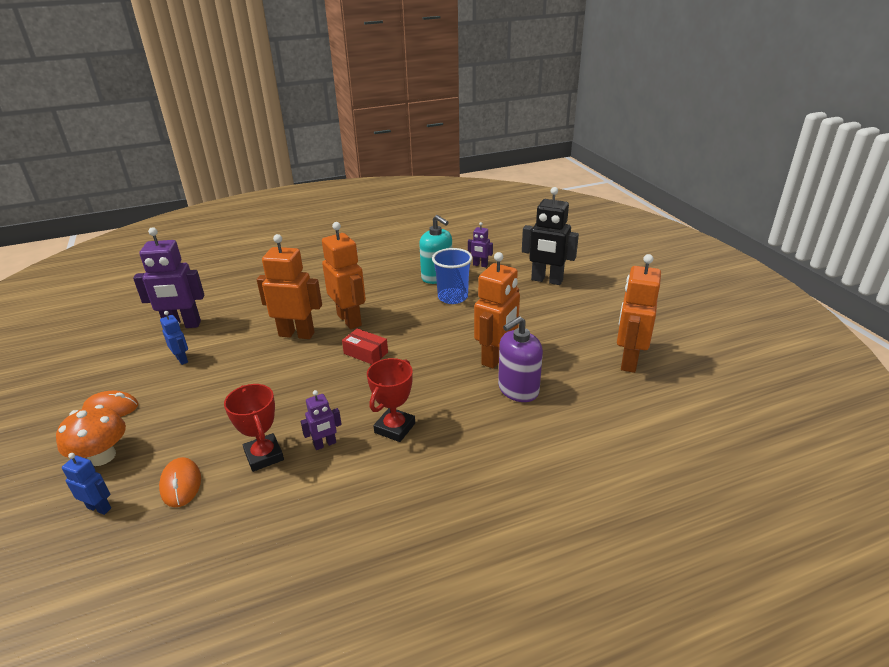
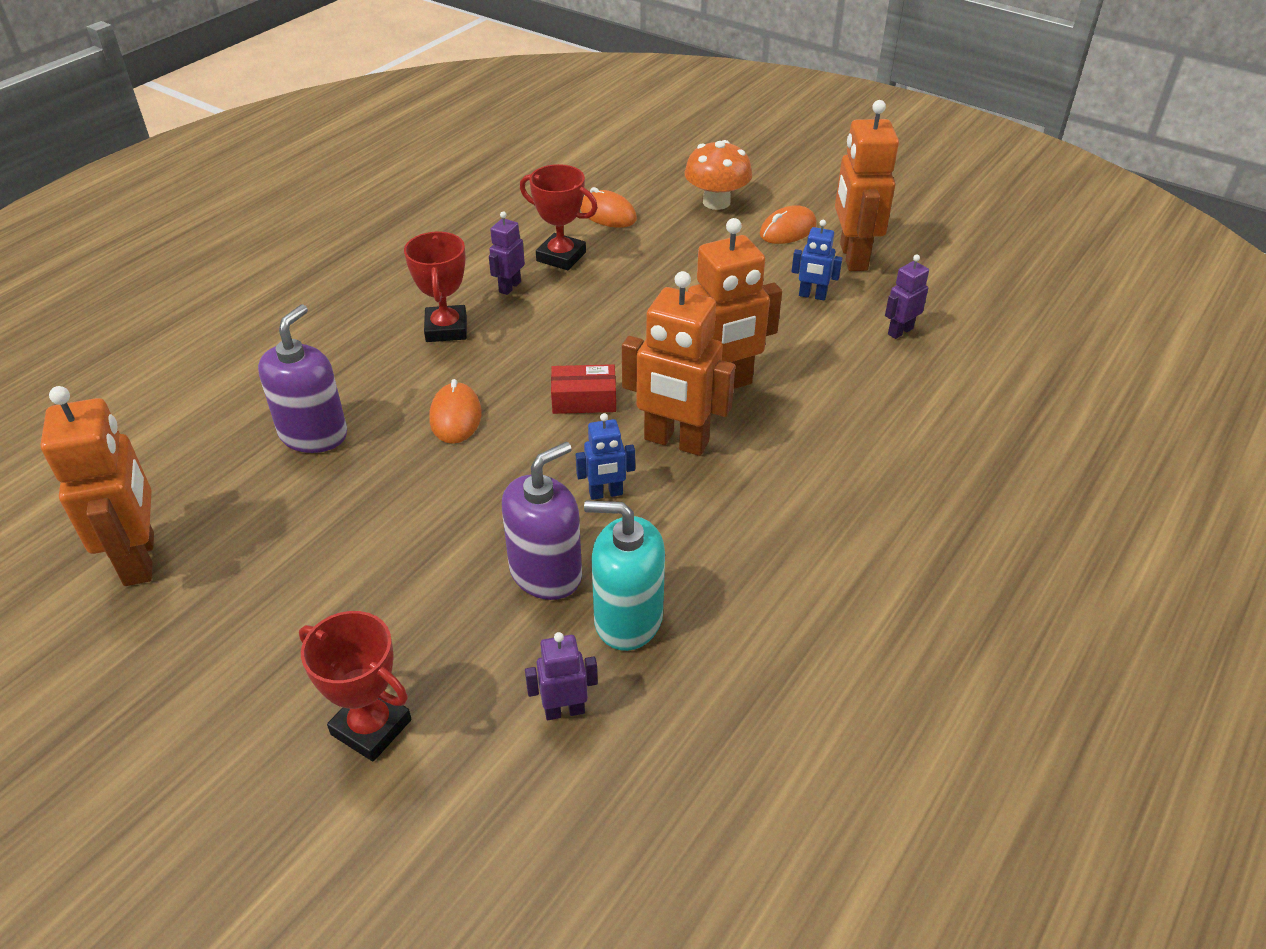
camera: 145 degrees right, 10 degrees up
(99, 508) = (651, 181): blue robot -> blue robot (606, 493)
(183, 325) = (900, 331): purple robot -> purple robot, size x0.50
(436, 369) = (455, 417): none -> orange mouse
(452, 297) = (546, 573): blue cup -> purple soap dispenser
(496, 357) = (376, 473): orange robot -> orange robot (852, 257)
(546, 280) = (371, 727): black robot -> red trophy

